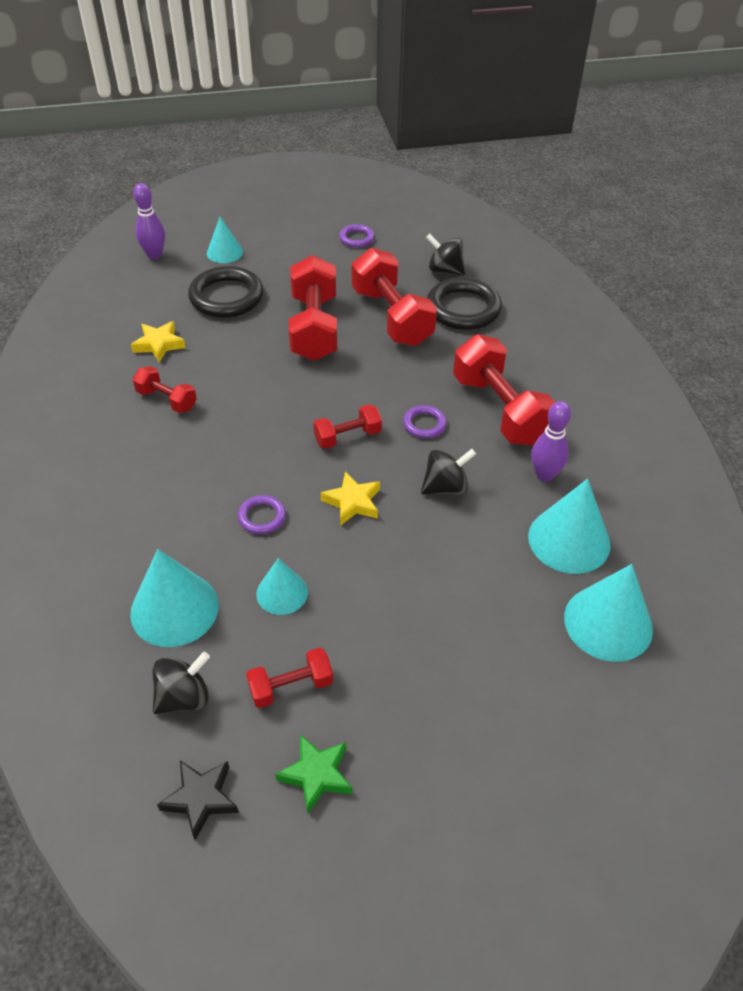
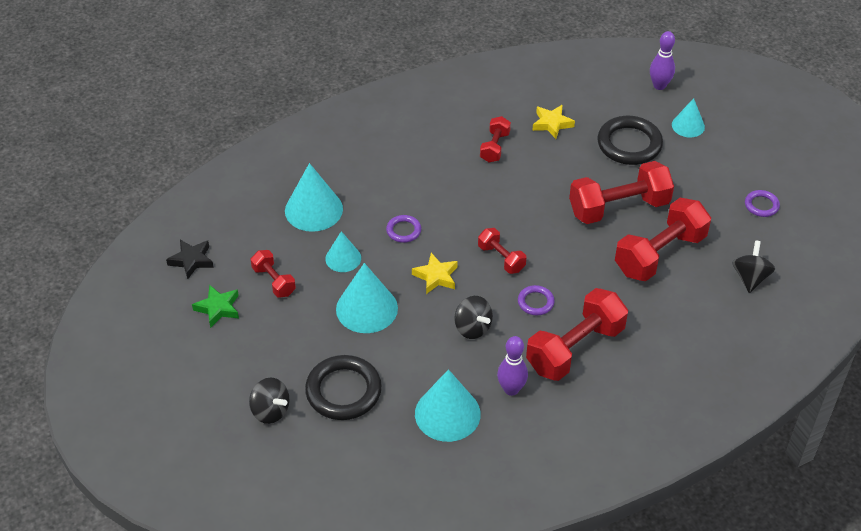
camera: 75 degrees right, 0 degrees up
(184, 697) = (253, 233): black spinning top -> black spinning top (270, 411)
(463, 309) = (698, 301): black ring -> black ring (343, 391)
(608, 623) = (376, 446): turquoise cone -> turquoise cone (366, 308)

